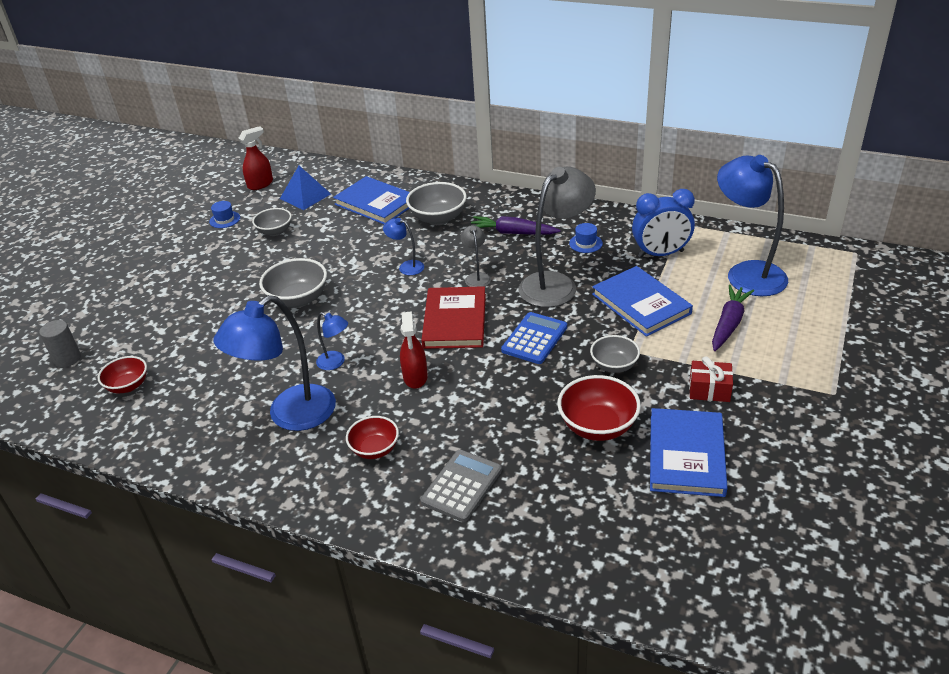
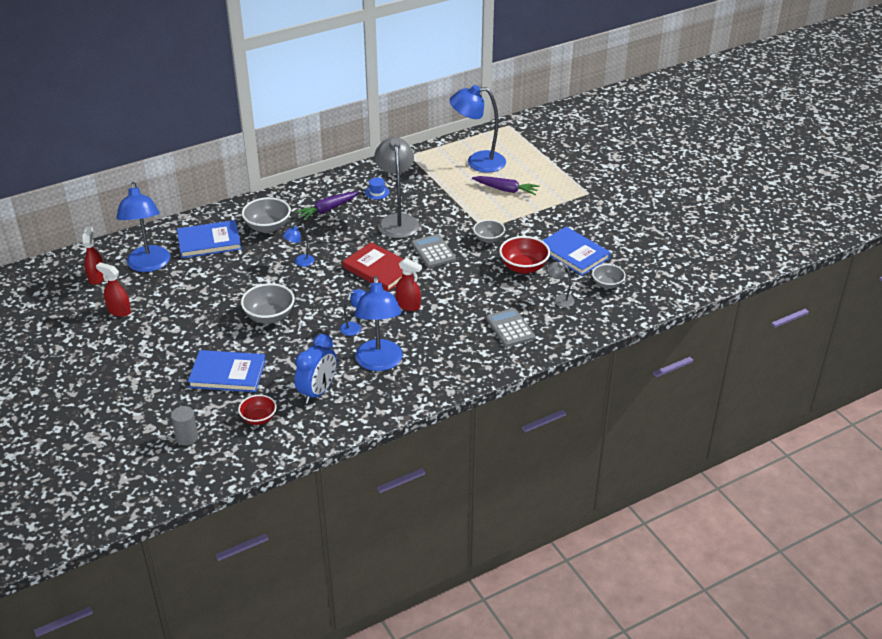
camera: 55 degrees left, 0 degrees up
(224, 219) = (119, 311): blue hat -> red spray bottle
(275, 231) = (173, 295): grey bowl -> grey bowl (607, 284)
(305, 196) = (149, 265): blue pyramid -> blue lamp
(375, 449) = (447, 344): red bowl -> none
(477, 277) = (350, 243): grey lamp -> grey lamp (559, 299)
(534, 339) = (433, 251): blue calculator -> grey calculator
(641, 304) = (454, 205): blue book -> blue book (227, 374)
(660, 254) = (423, 176): blue clock -> blue clock (317, 392)
(709, 390) = (542, 223): red gift -> none
(729, 323) = (506, 190): purple carrot -> purple carrot turned 135 degrees clockwise

